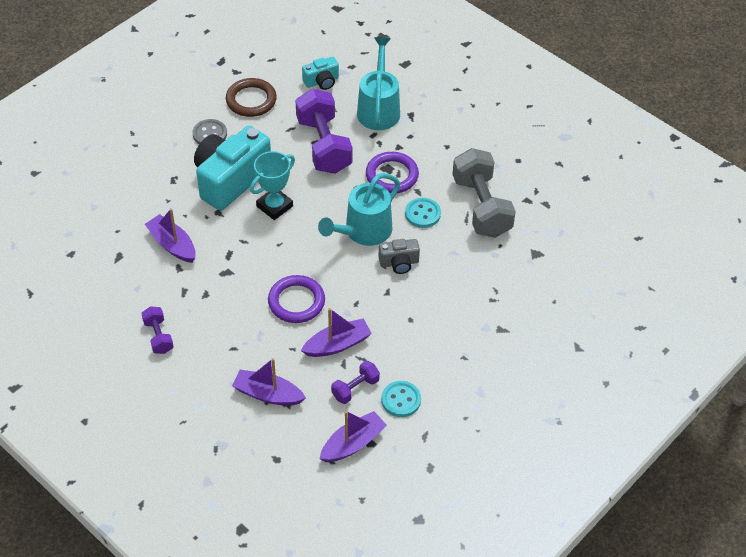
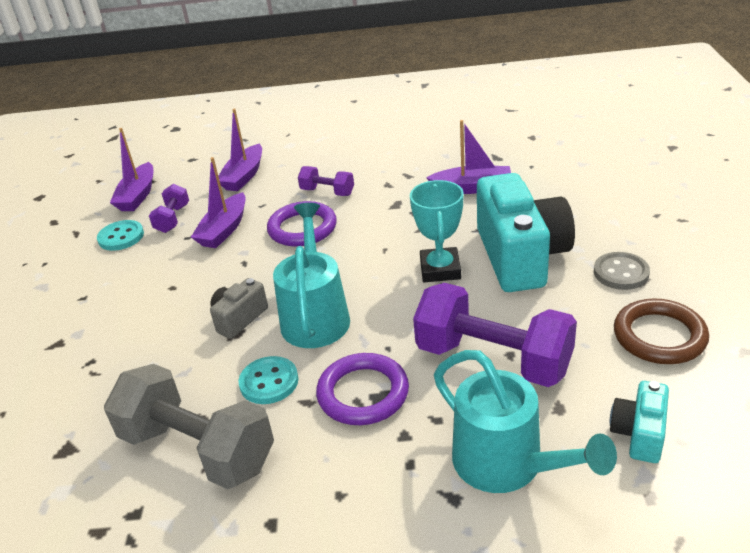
camera: 140 degrees right, 15 degrees down
(158, 336) = (379, 148): purple dumbbell -> purple dumbbell (327, 192)
(268, 394) = (244, 176): purple boat -> purple boat turned 135 degrees clockwise

